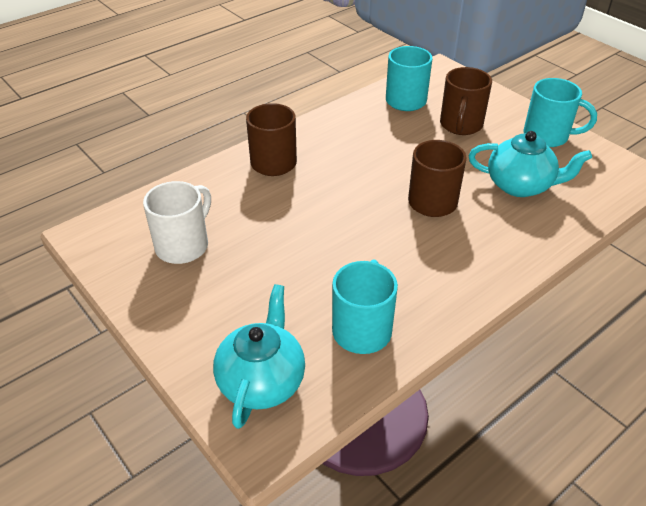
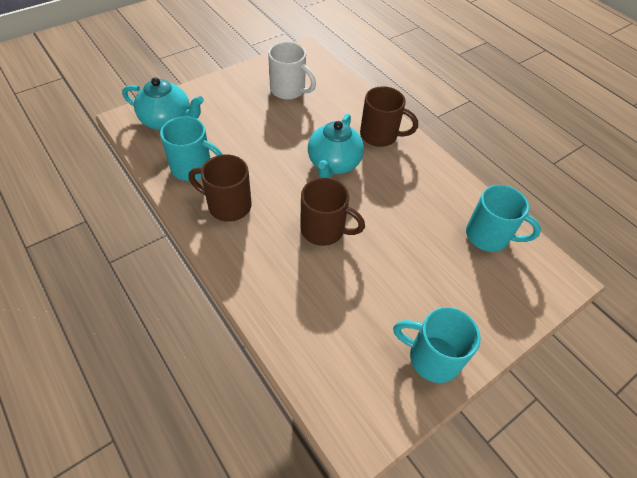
camera: 90 degrees right, 10 degrees up
(460, 125) = (446, 275): brown mug -> brown mug (228, 205)
(520, 185) = (343, 305): turquoise teapot -> turquoise teapot (333, 164)
(547, 136) = (432, 357): turquoise mug -> turquoise mug turned 90 degrees clockwise

